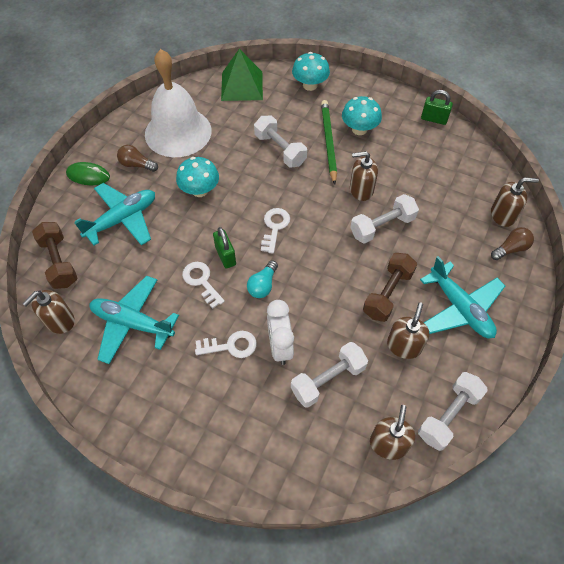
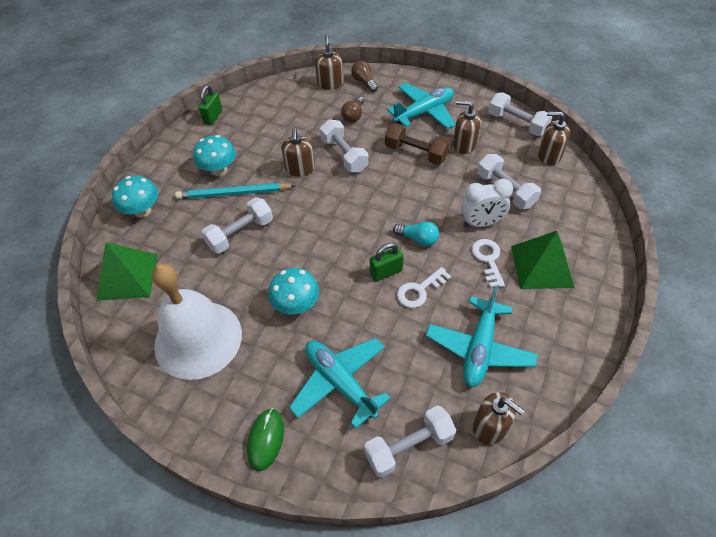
camera: 90 degrees left, 5 degrees down
(59, 262) = (409, 447): brown dumbbell -> white dumbbell
(136, 165) = (251, 380): brown light bulb -> brown light bulb (353, 115)
(217, 397) = (542, 266): none -> green pyramid
(275, 227) = (347, 233): white key -> none
(328, 142) = (233, 193): green pencil -> turquoise pencil

